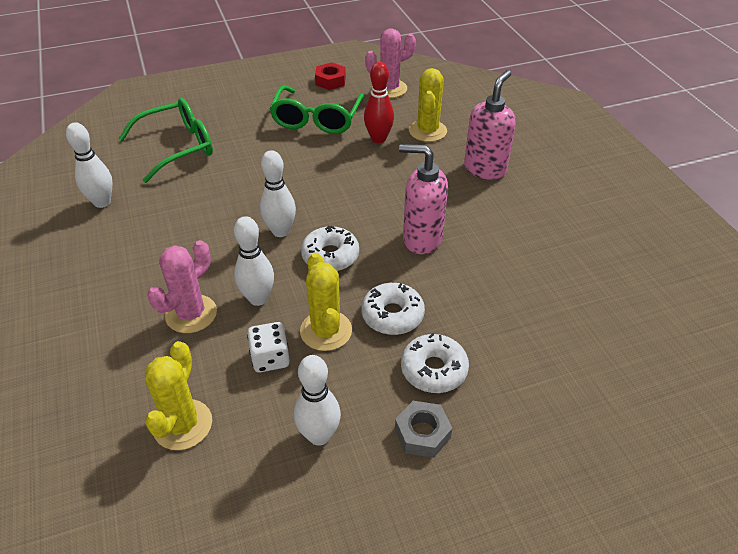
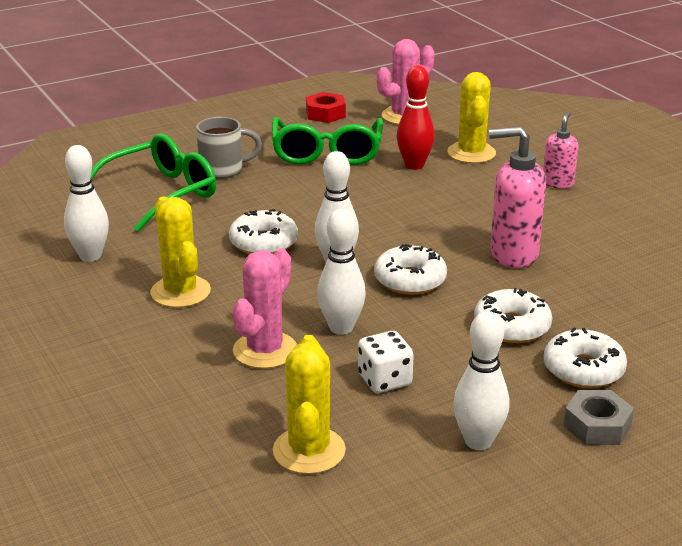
camera: 10 degrees left, 15 degrees down
(233, 128) = (223, 169): none -> grey mug
(234, 204) = (263, 242): none -> white donut
(326, 331) = (439, 348): yellow cactus -> yellow cactus (180, 292)
(485, 169) = (558, 183): pink soap dispenser -> pink soap dispenser, size x0.59

